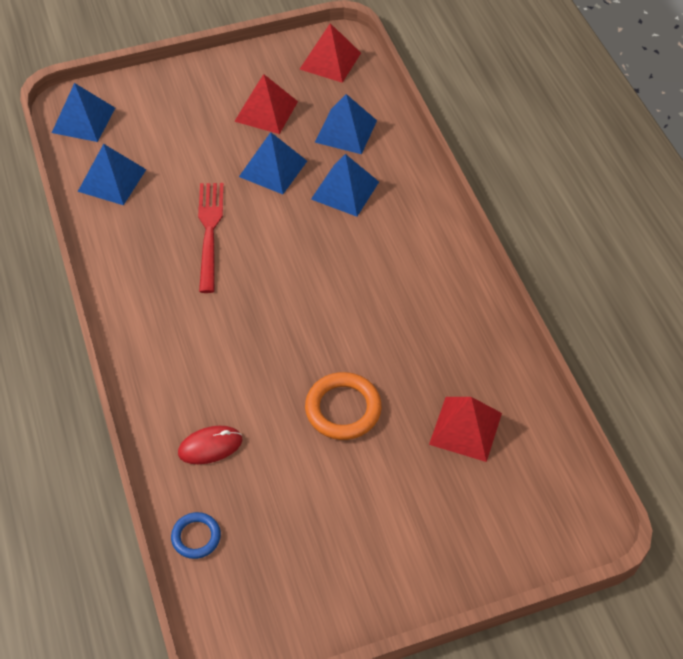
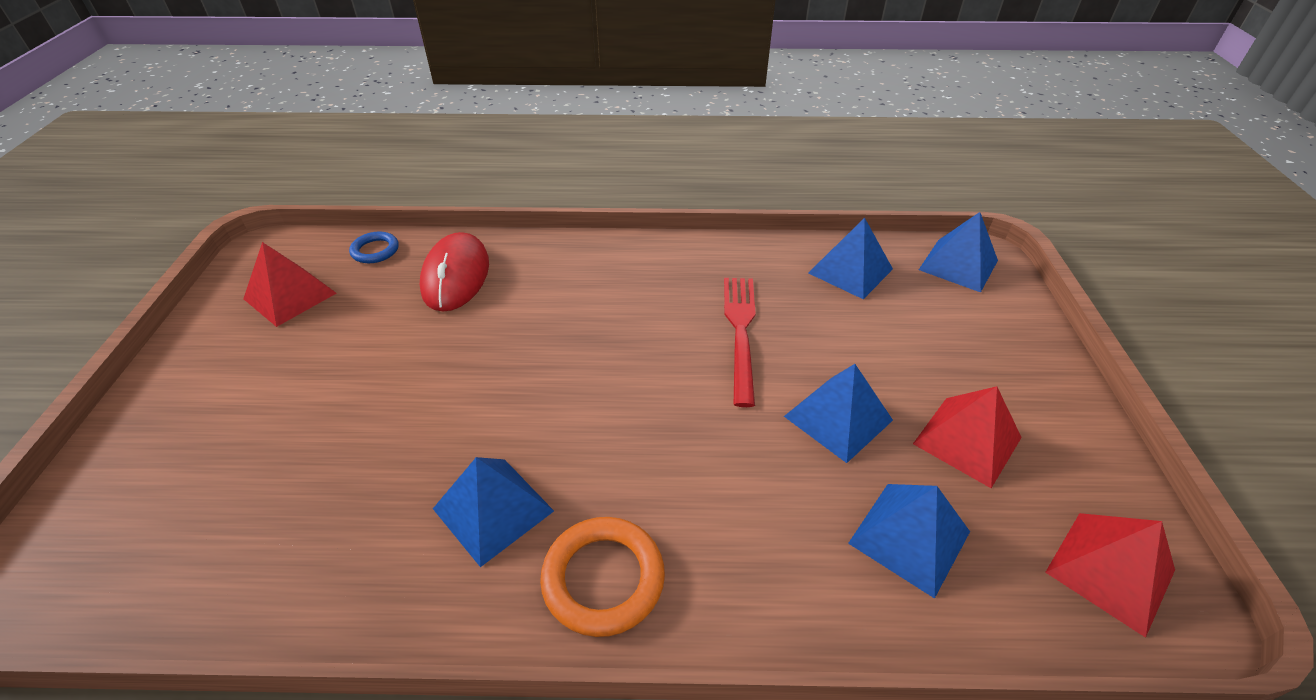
camera: 110 degrees right, 10 degrees down
(209, 231) = (740, 331): red fork -> red fork turned 105 degrees counterclockwise
(210, 446) = (456, 276): red mouse -> red mouse, size x1.62
(343, 409) = (413, 384): orange ring -> orange ring (603, 578)
(345, 190) = (770, 493): blue pyramid -> blue pyramid (493, 509)
(465, 428) = (282, 499): red pyramid -> red pyramid (290, 296)

